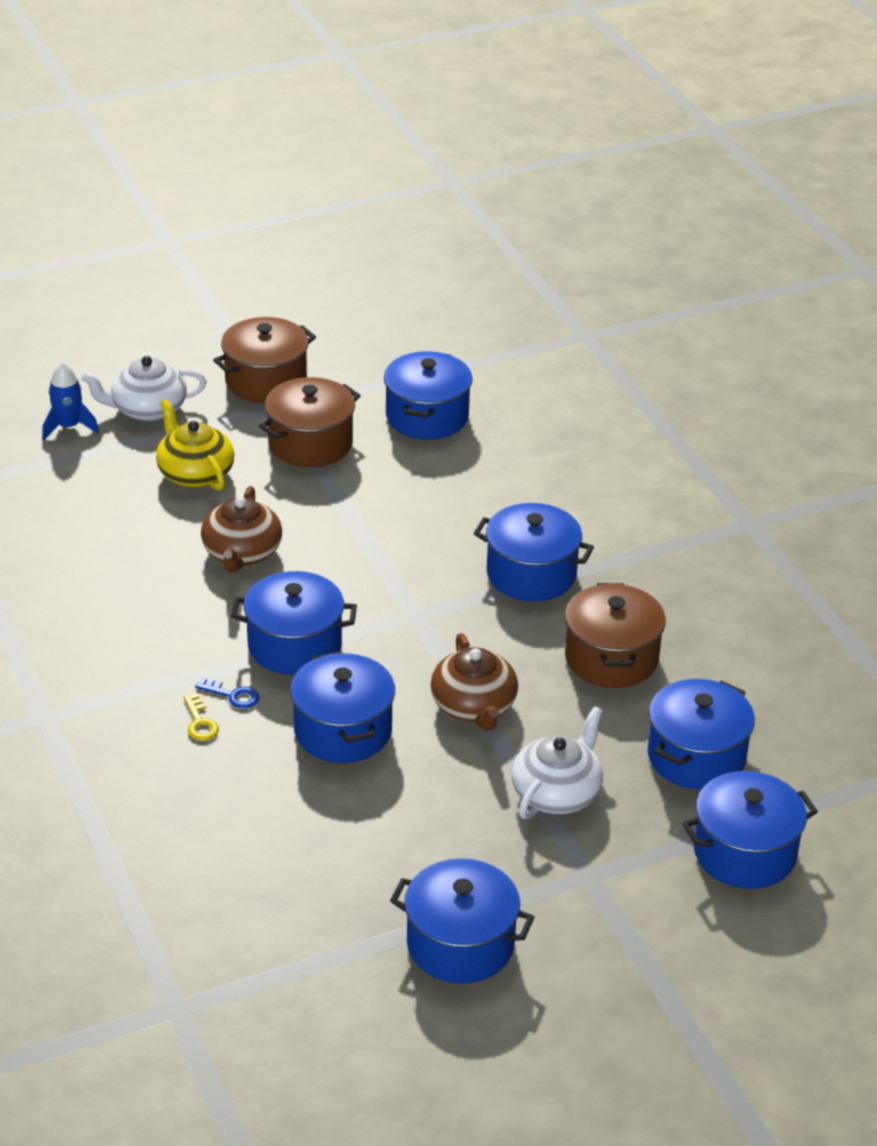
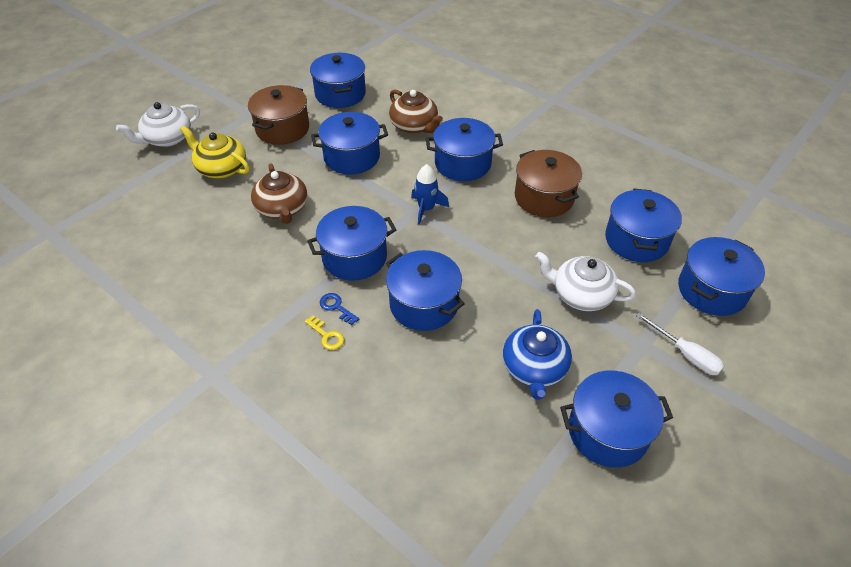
camera: 25 degrees left, 10 degrees up
(68, 427) = (120, 165): blue rocket -> blue rocket (426, 209)
(232, 695) = (336, 307): blue key -> blue key turned 135 degrees counterclockwise
(266, 381) = (232, 101): brown pot -> none
(380, 514) = (352, 157): none -> blue pot
(426, 849) = (534, 368): none -> blue teapot
(474, 706) = (491, 256): brown teapot -> brown teapot (414, 126)
(557, 793) = (581, 294): white teapot -> white teapot turned 75 degrees counterclockwise
(635, 907) = (685, 354): none -> white screwdriver

